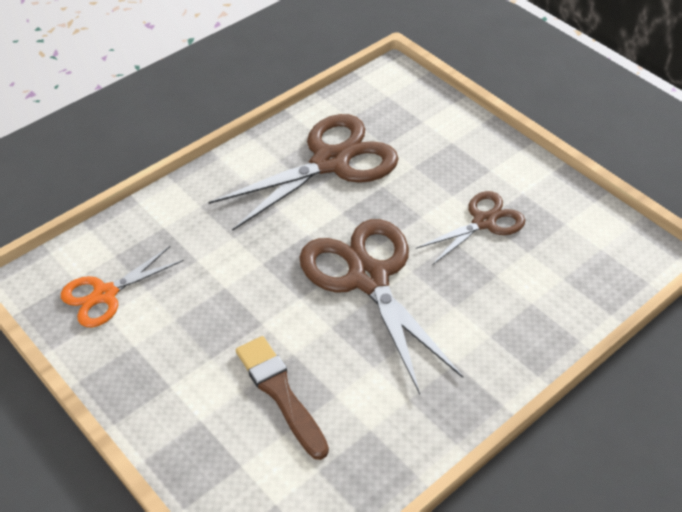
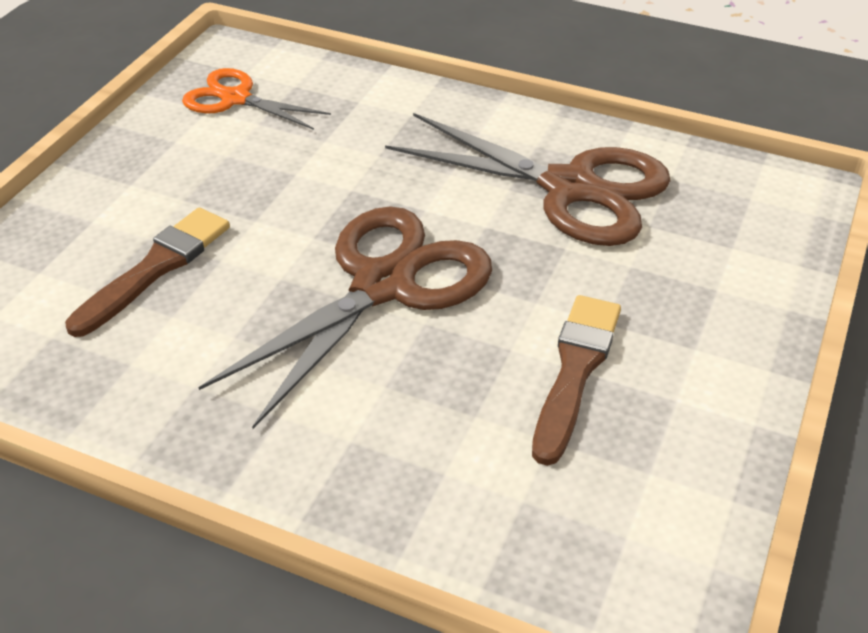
camera: 65 degrees right, 5 degrees down
(484, 222) = (575, 371): brown scissors -> brown brush

